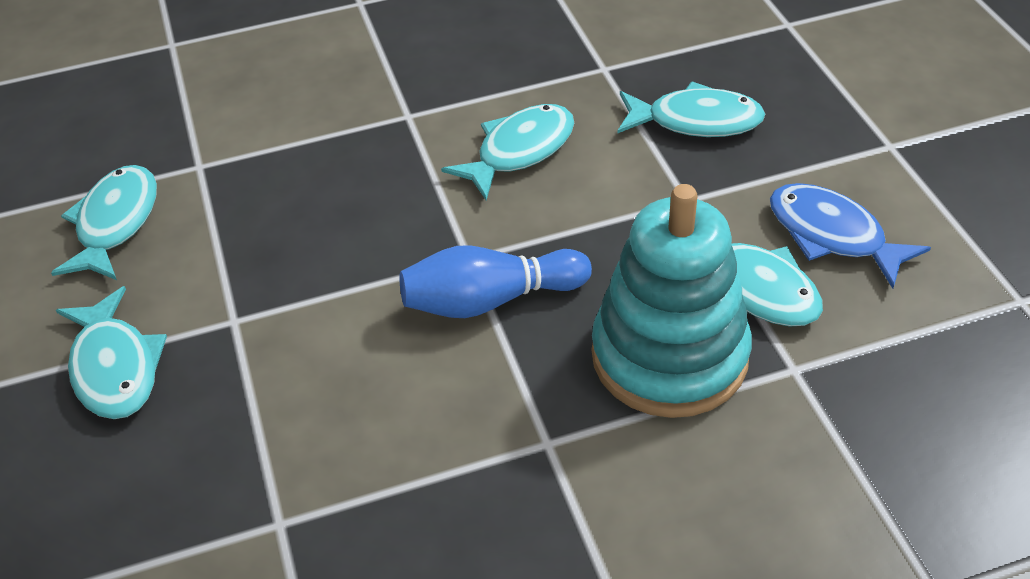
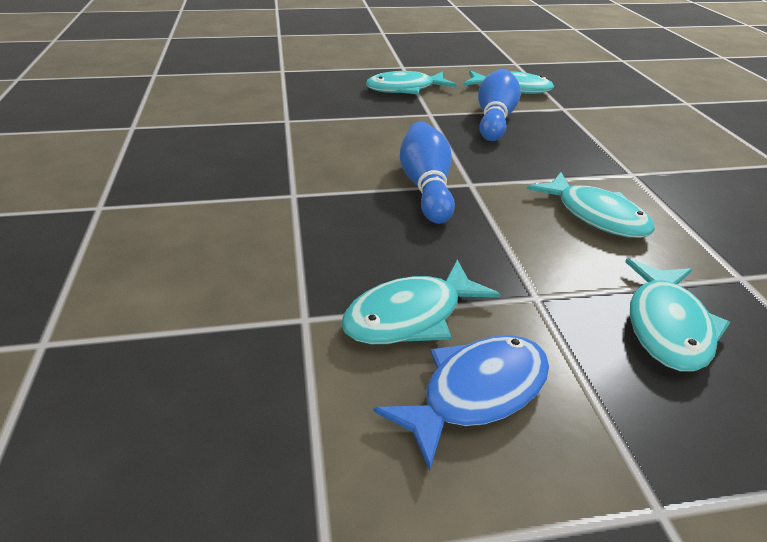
camera: 95 degrees right, 10 degrees down
(251, 240) = (495, 119): none -> blue bowling pin
(669, 356) = (346, 254): turquoise stacking toy -> none

